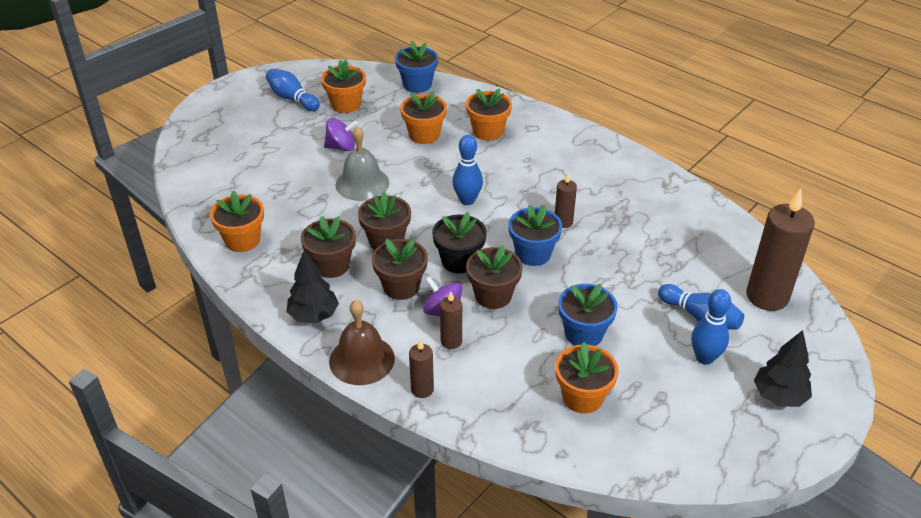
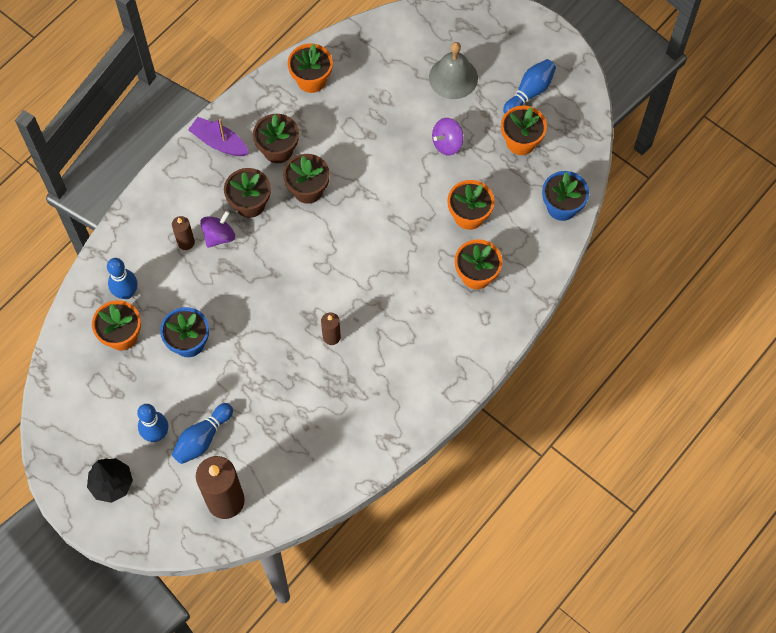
camera: 90 degrees right, 25 degrees up
(314, 316) = (219, 142): black tree -> purple boat
(341, 147) = (447, 143): purple spinning top -> purple spinning top turned 60 degrees clockwise
(362, 183) = (389, 165): grey bell -> grey bell (453, 77)
(362, 359) = (170, 180): brown bell -> none
(422, 389) = (137, 223): brown candle -> none
(459, 261) = (280, 248): black flower pot -> none
(467, 200) = (364, 255): blue bowling pin -> blue bowling pin (126, 293)
(493, 295) = (236, 274): brown flower pot -> none
(533, 254) = (288, 308): blue flower pot -> none

